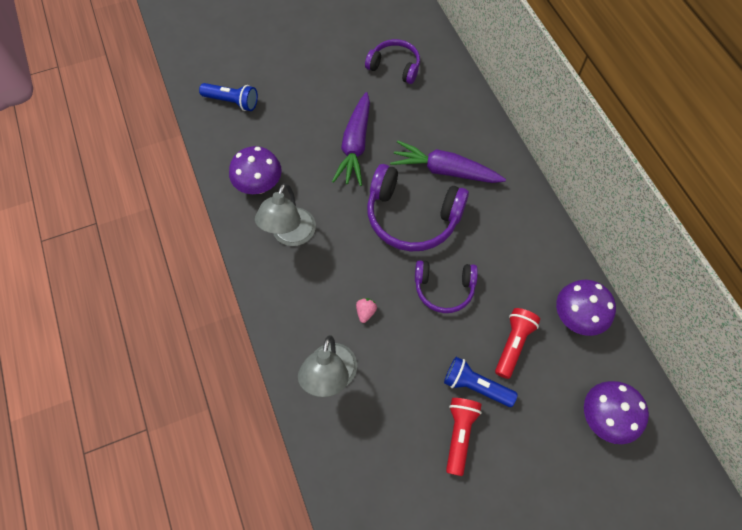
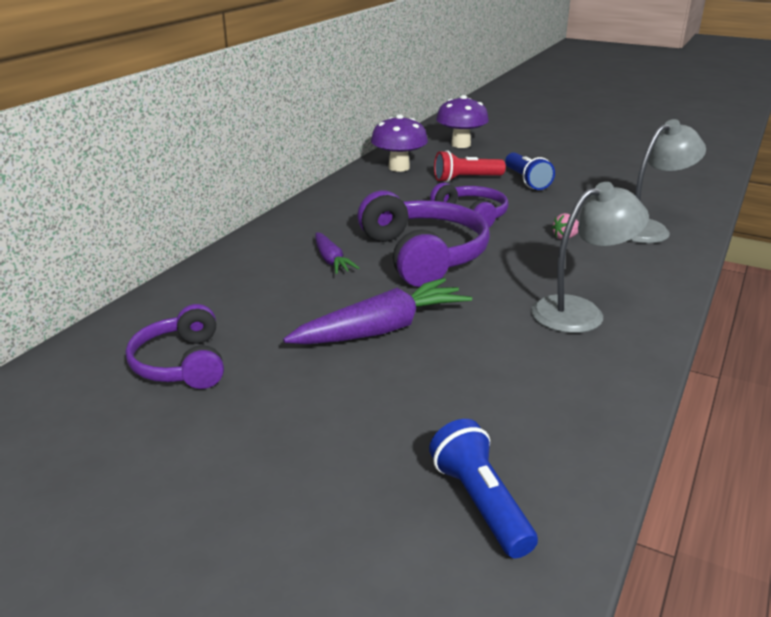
camera: 130 degrees left, 35 degrees down
(259, 185) = (567, 371): purple mushroom -> none
(445, 170) = (331, 260): purple carrot -> purple carrot, size x0.55
(459, 434) = (571, 175): red flashlight -> none

